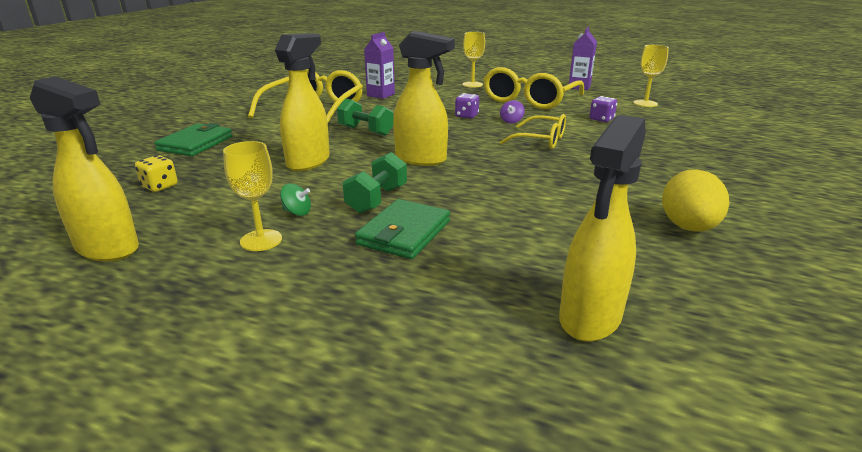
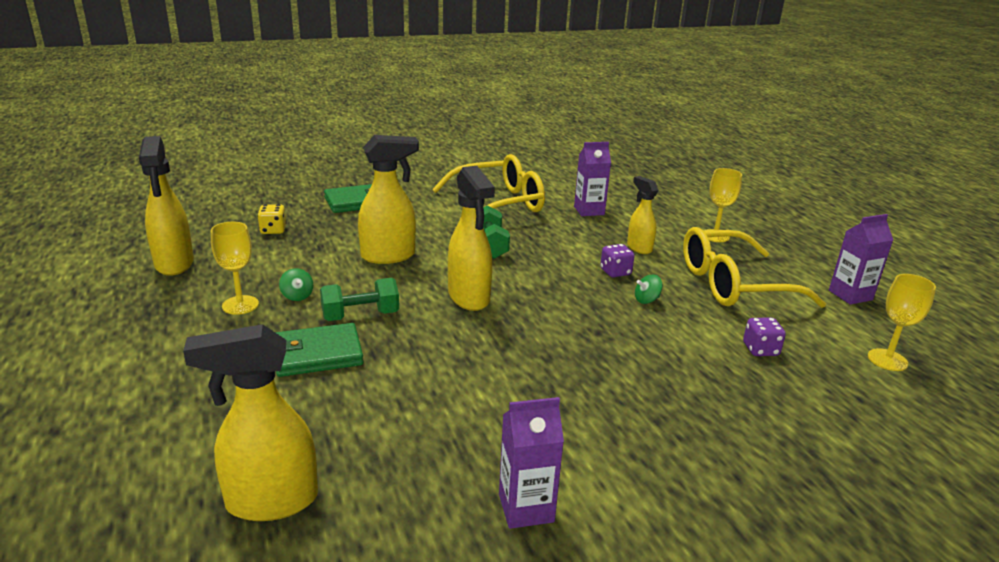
camera: 45 degrees right, 0 degrees up
(450, 102) = (639, 248): none -> yellow spray bottle
(511, 121) = (646, 300): purple spinning top -> green spinning top
(540, 140) = (622, 337): yellow glasses -> none
(688, 227) = (526, 508): yellow egg -> purple carton

